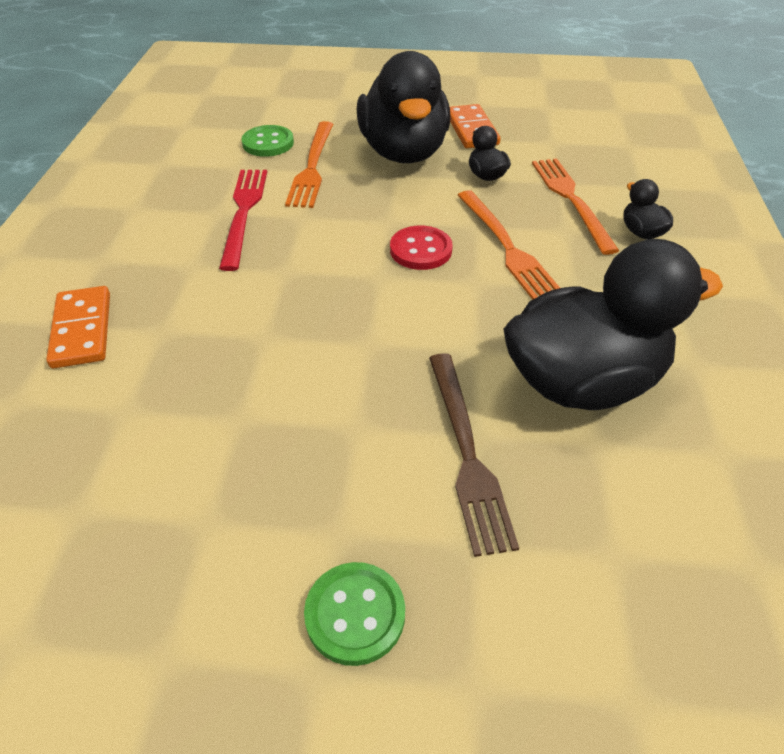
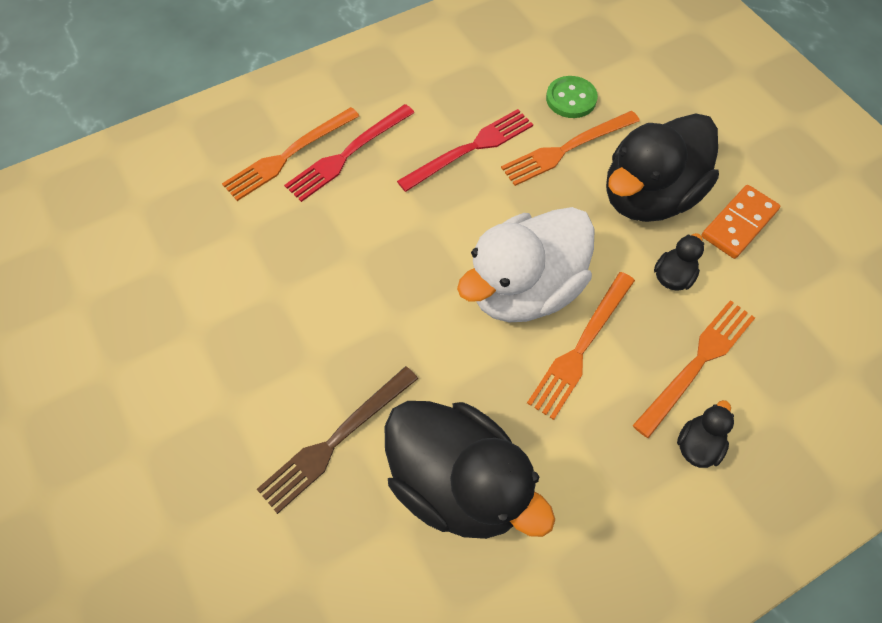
camera: 55 degrees right, 15 degrees up
(82, 330) = (288, 155): orange domino -> orange fork
(143, 287) = (348, 154): none -> red fork
(355, 614) = (181, 446): green button -> none
(420, 250) = (524, 289): red button -> white duck

